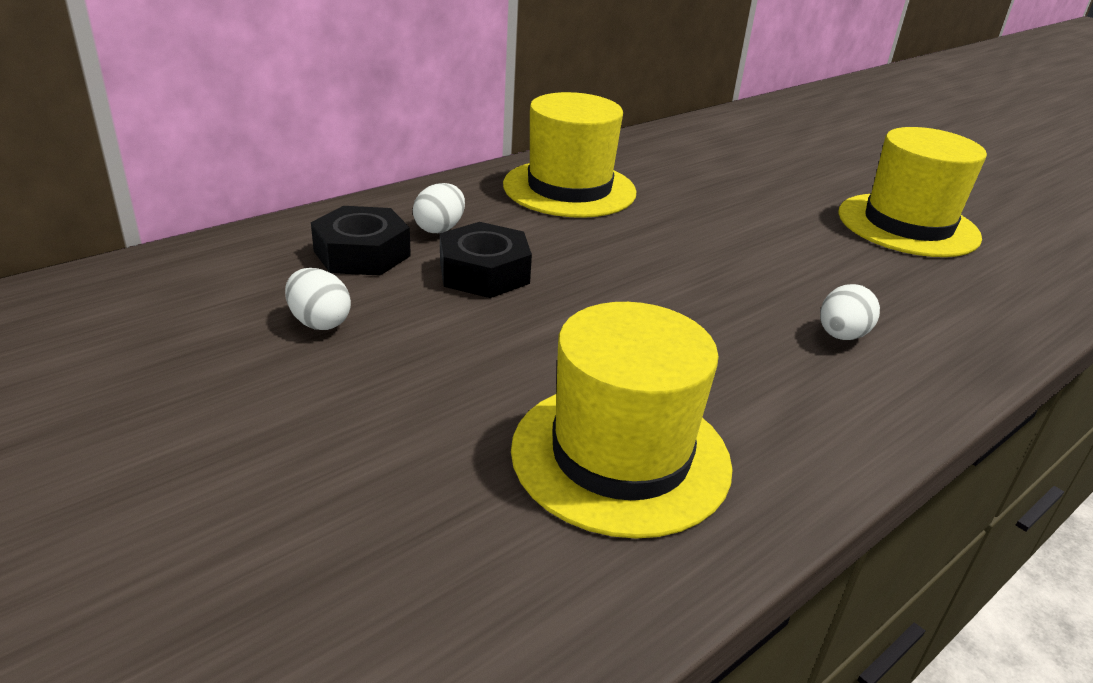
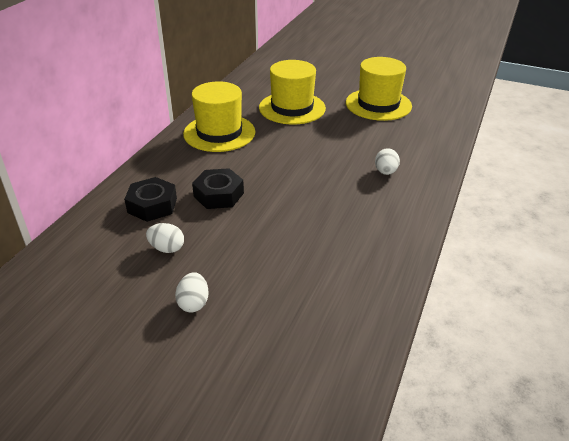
camera: 25 degrees left, 5 degrees up
(439, 228) = (177, 178): white egg -> white egg (193, 303)
(620, 456) = (341, 258): yellow hat -> yellow hat (292, 108)

